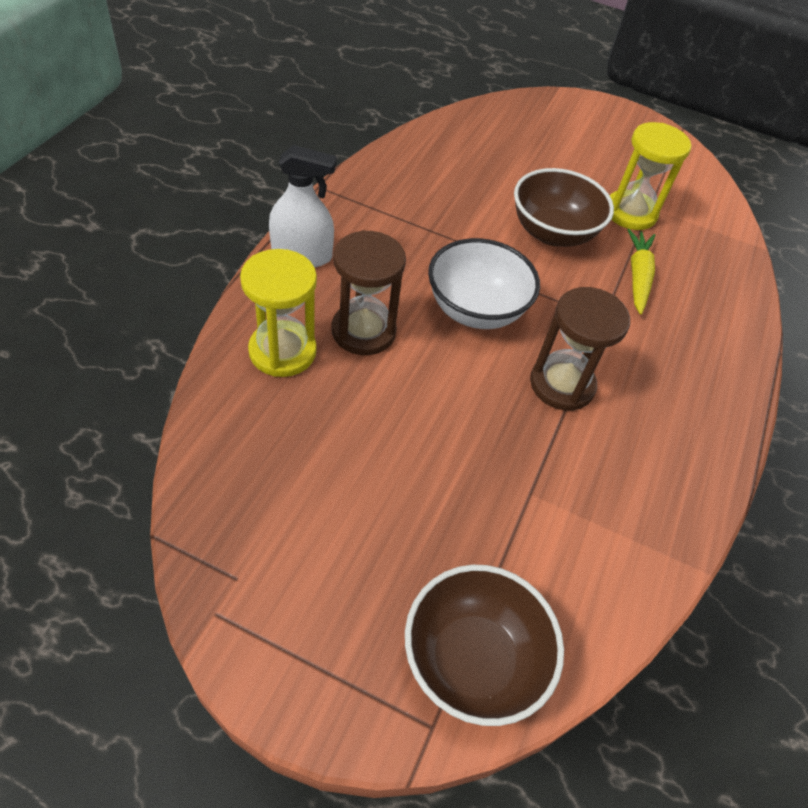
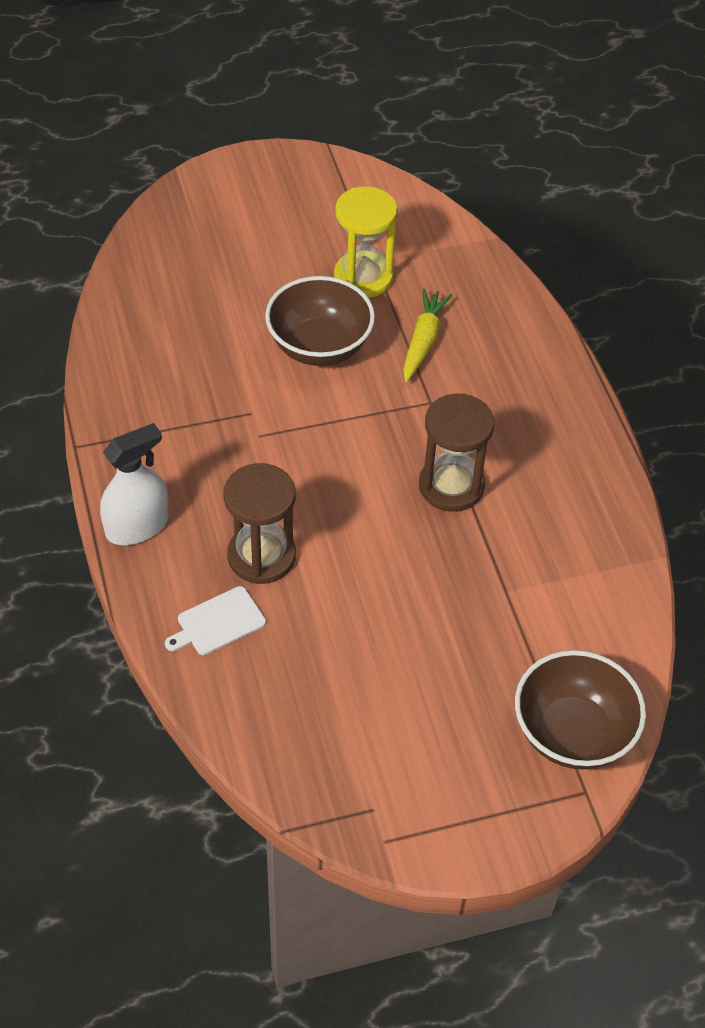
camera: 35 degrees left, 0 degrees up
(282, 351) = (218, 622): yellow hourglass -> white cutting board
(476, 310) = (328, 469): white bowl -> none
(638, 277) = (423, 341): yellow carrot -> yellow carrot turned 45 degrees clockwise

